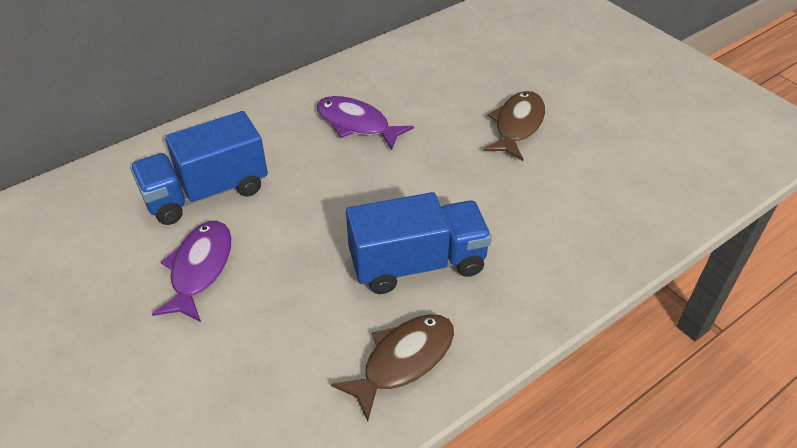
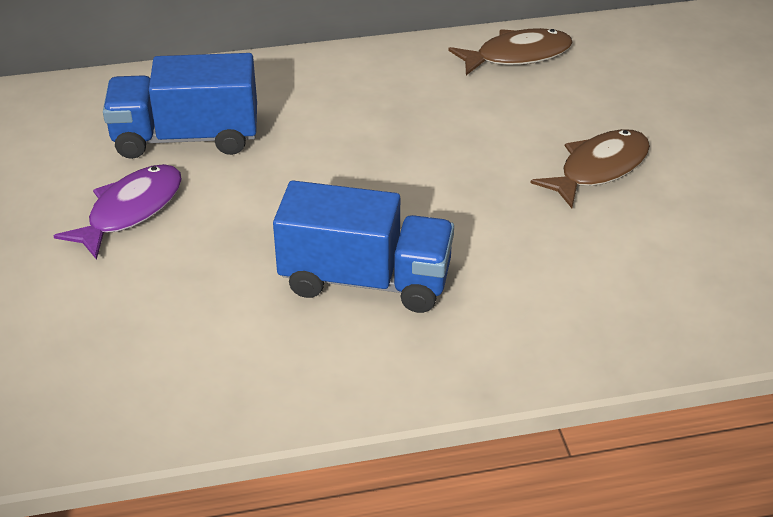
camera: 25 degrees right, 5 degrees down
(356, 124) = (400, 113): purple fish -> none
(403, 360) = (280, 370): brown fish -> brown fish (517, 56)

